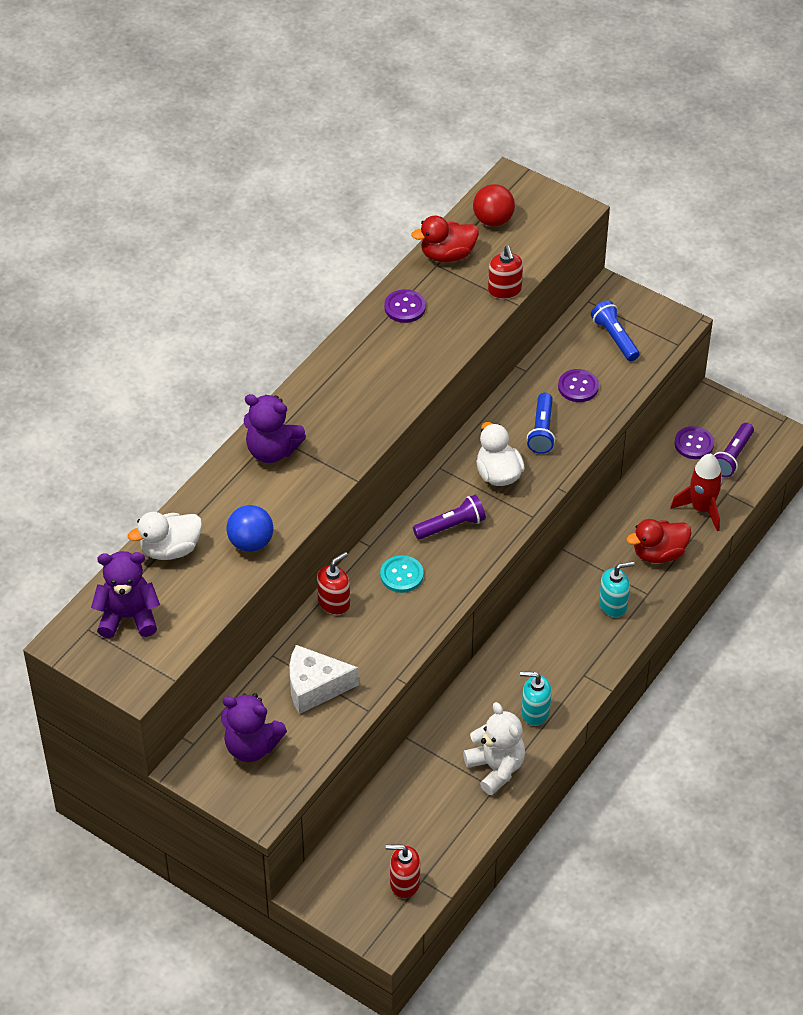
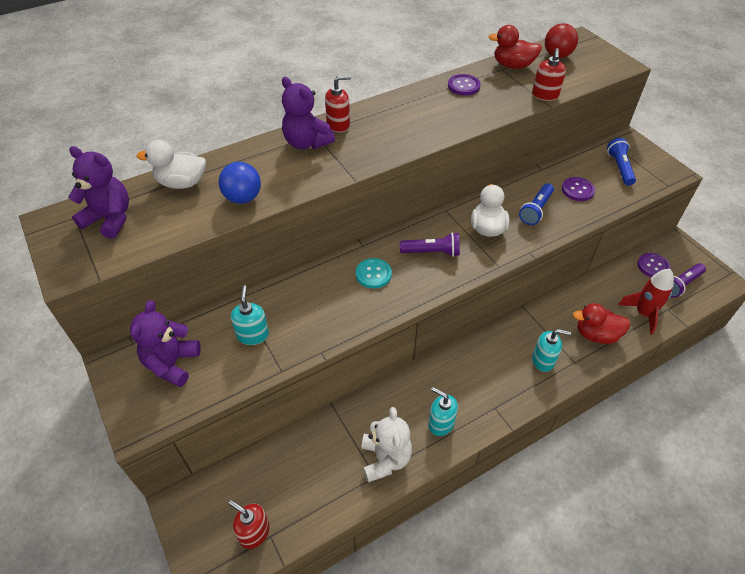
camera: 25 degrees right, 0 degrees up
(252, 746) = (172, 364): purple teddy bear -> purple teddy bear turned 60 degrees clockwise
(315, 687) = (253, 335): white cheese -> turquoise soap dispenser
(334, 602) = (310, 276): red soap dispenser -> red soap dispenser (338, 125)

